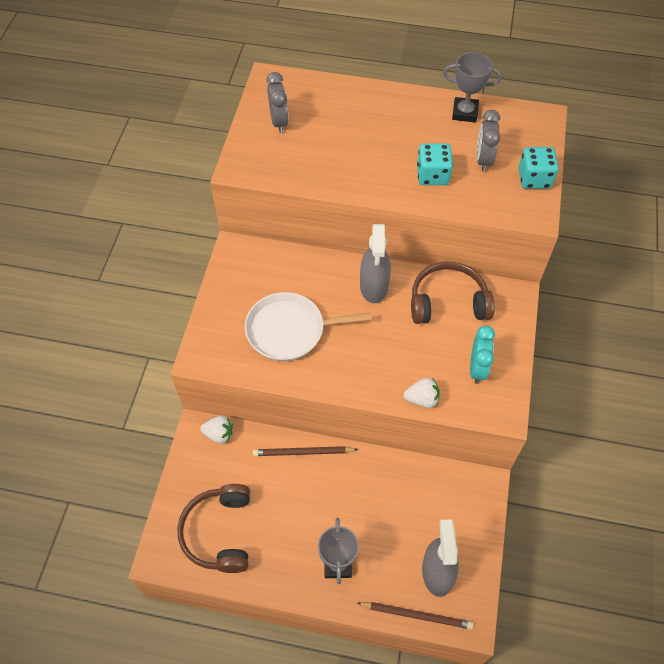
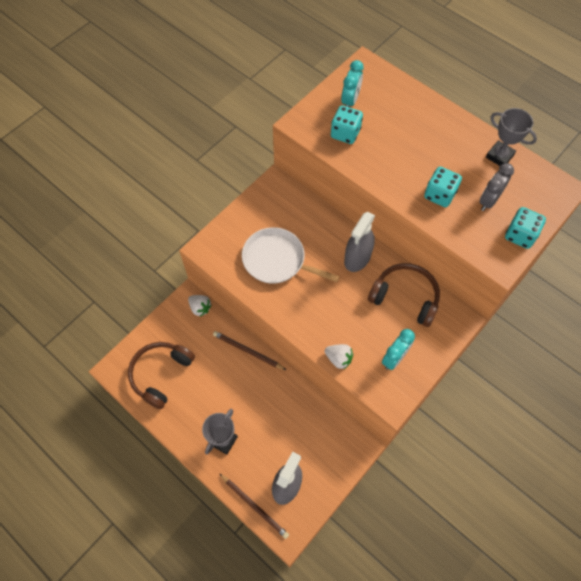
camera: 30 degrees right, 5 degrees up
(279, 122) = (350, 101): grey clock -> turquoise clock
(296, 157) = (345, 133): none -> turquoise dice

